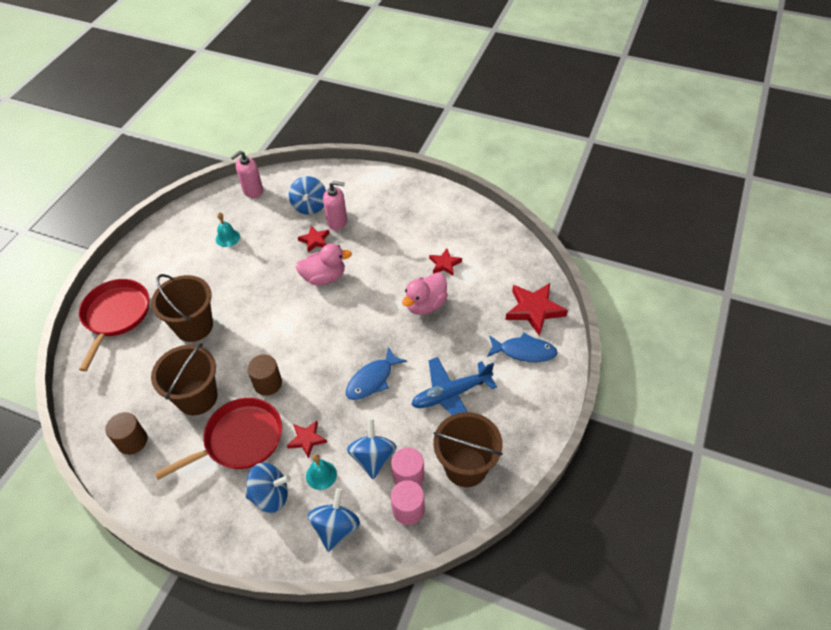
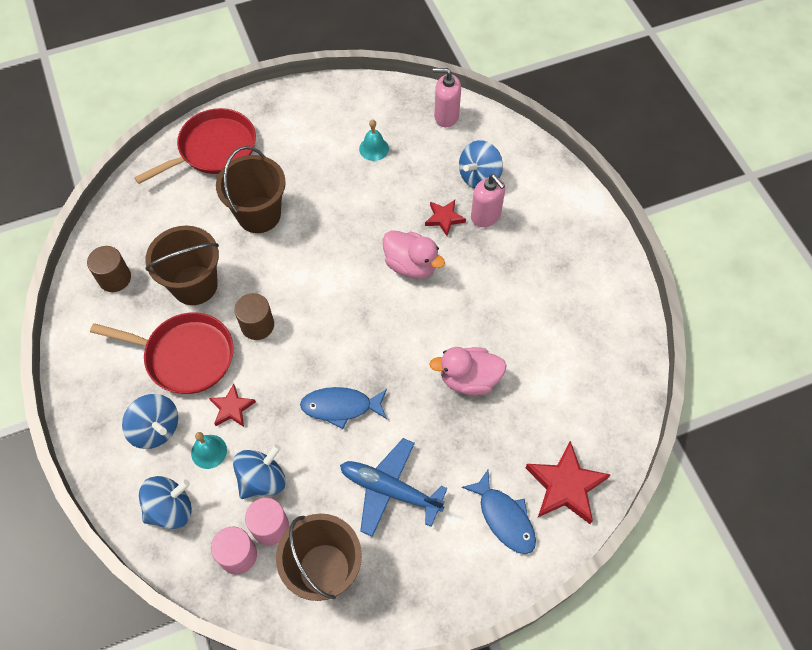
camera: 45 degrees right, 10 degrees up
(444, 264) = (535, 353): red star -> none

